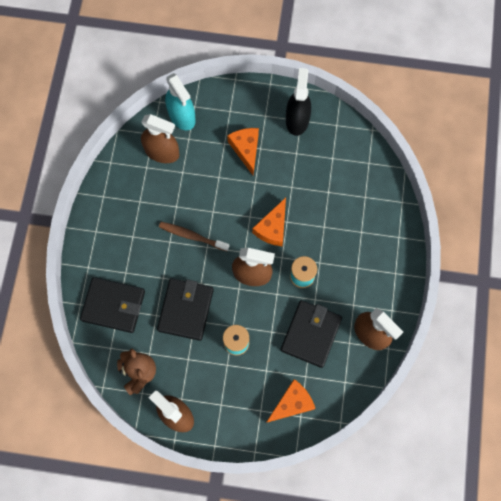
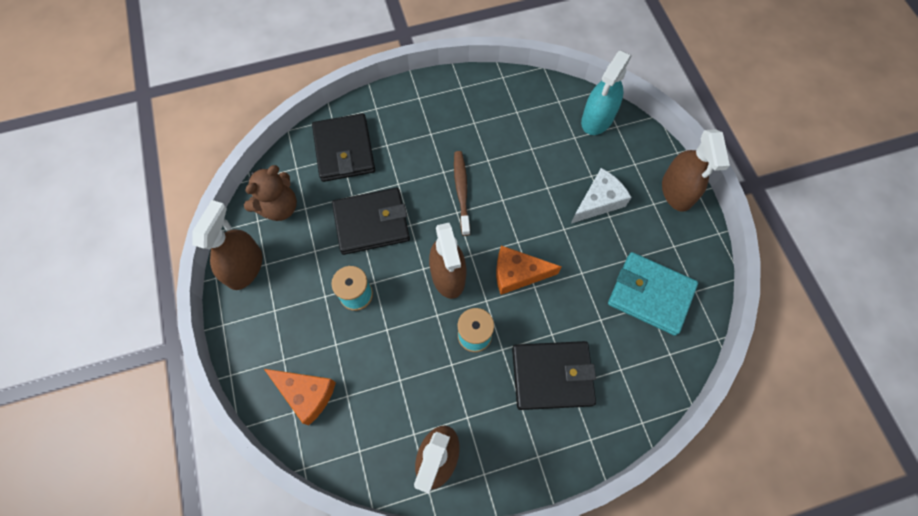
camera: 65 degrees right, 5 degrees down
(162, 152) = (543, 118): brown spray bottle -> brown spray bottle (677, 191)
(246, 149) = (598, 201): orange cheese -> white cheese
(297, 120) = (672, 241): black spray bottle -> none
(310, 334) = (404, 379): black wallet -> black wallet (552, 376)
(326, 153) = (650, 295): none -> turquoise wallet

